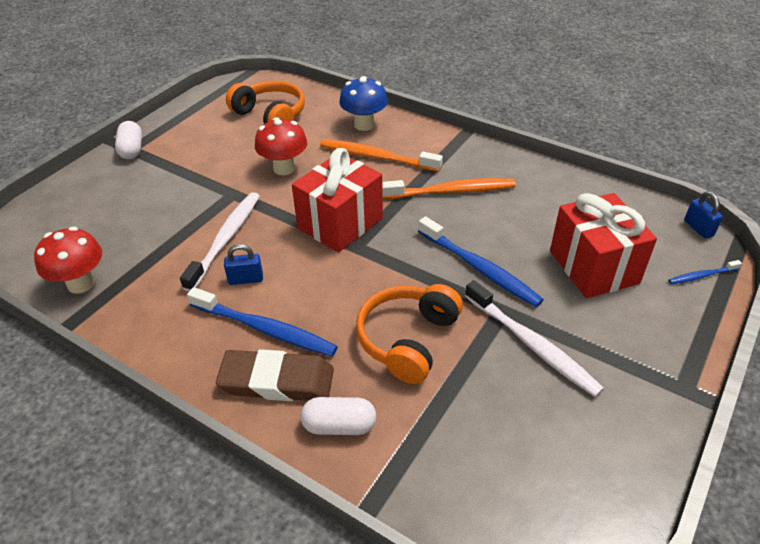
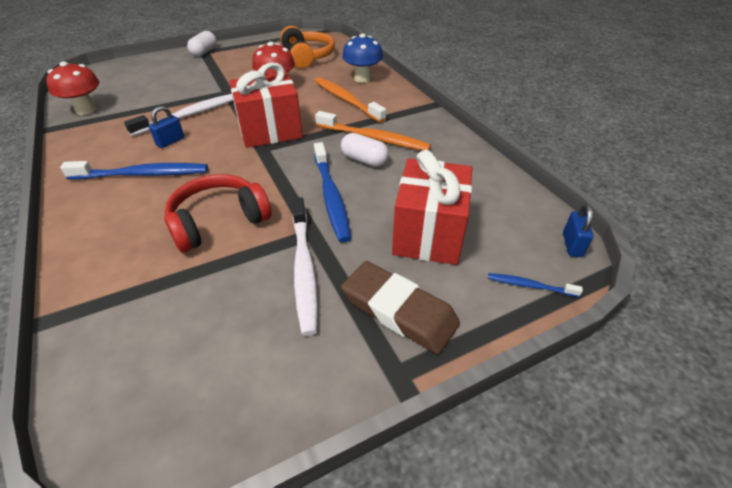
camera: 30 degrees right, 0 degrees up
(246, 279) = (170, 141): blue padlock -> blue padlock turned 75 degrees counterclockwise
(264, 329) = (142, 174): blue toothbrush -> blue toothbrush turned 60 degrees counterclockwise
(277, 381) = (107, 208): brown eraser -> brown eraser (399, 310)
(339, 426) = (103, 255): white capsule -> white capsule (364, 160)
(407, 339) = (218, 221): orange headphones -> red headphones

